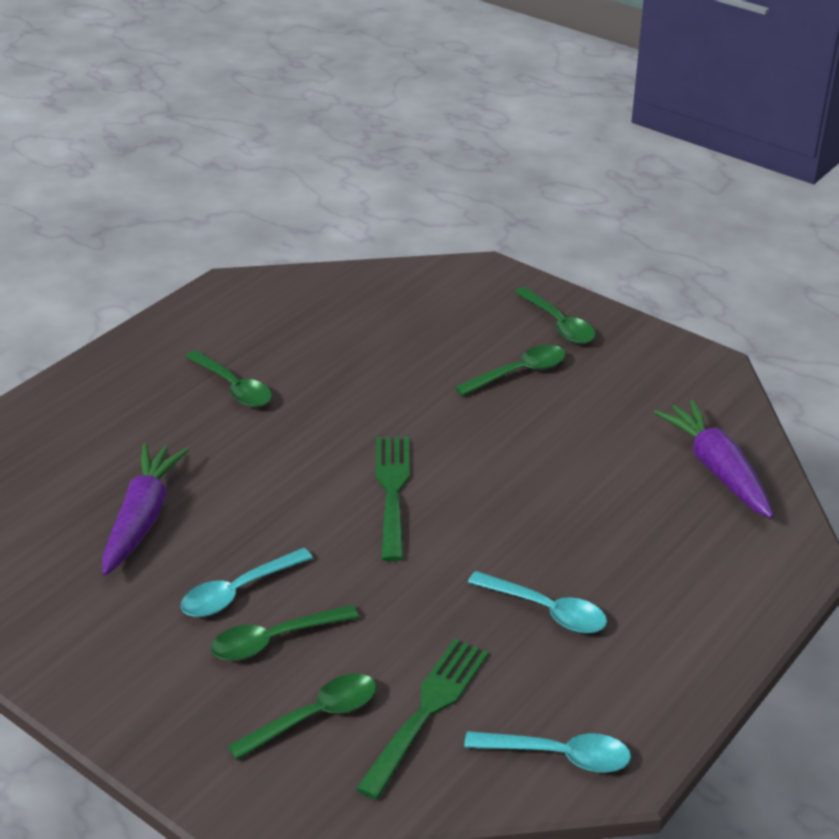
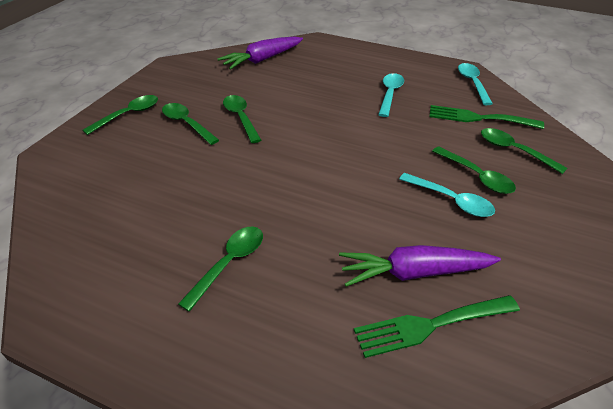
camera: 105 degrees left, 5 degrees up
(392, 490) = (324, 155): green fork -> green fork (430, 325)
(519, 423) = (240, 118): none -> green spoon

